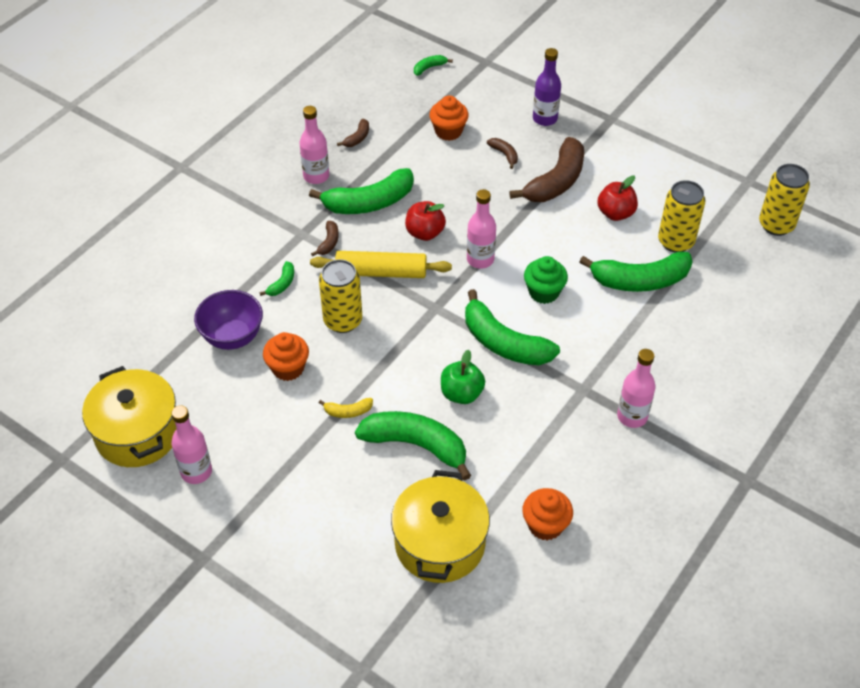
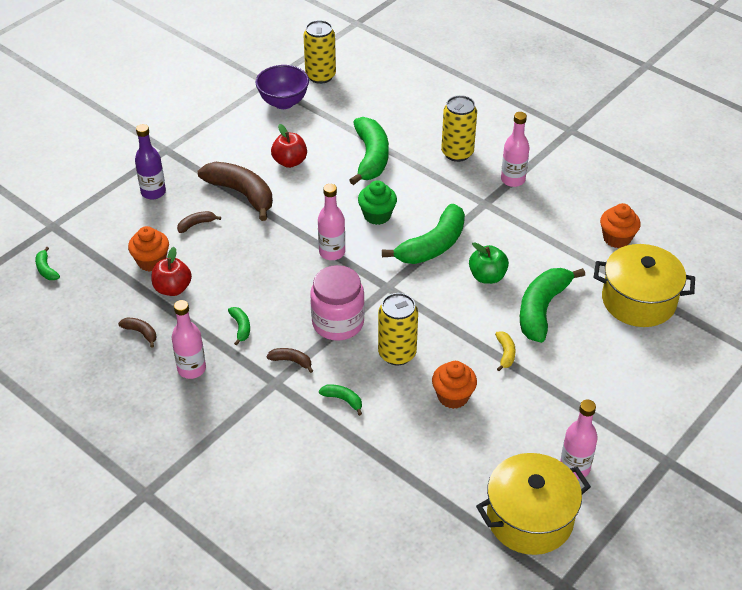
camera: 85 degrees left, 5 degrees down
(232, 337) = (410, 441): purple bowl -> purple bowl (283, 102)
(369, 202) = (241, 327): green banana -> green banana, size x0.44
(381, 272) = (338, 323): yellow rolling pin -> pink jar
(425, 233) = (291, 288): red apple -> red apple (173, 288)
(675, 241) = (330, 132): yellow can -> yellow can (457, 153)

